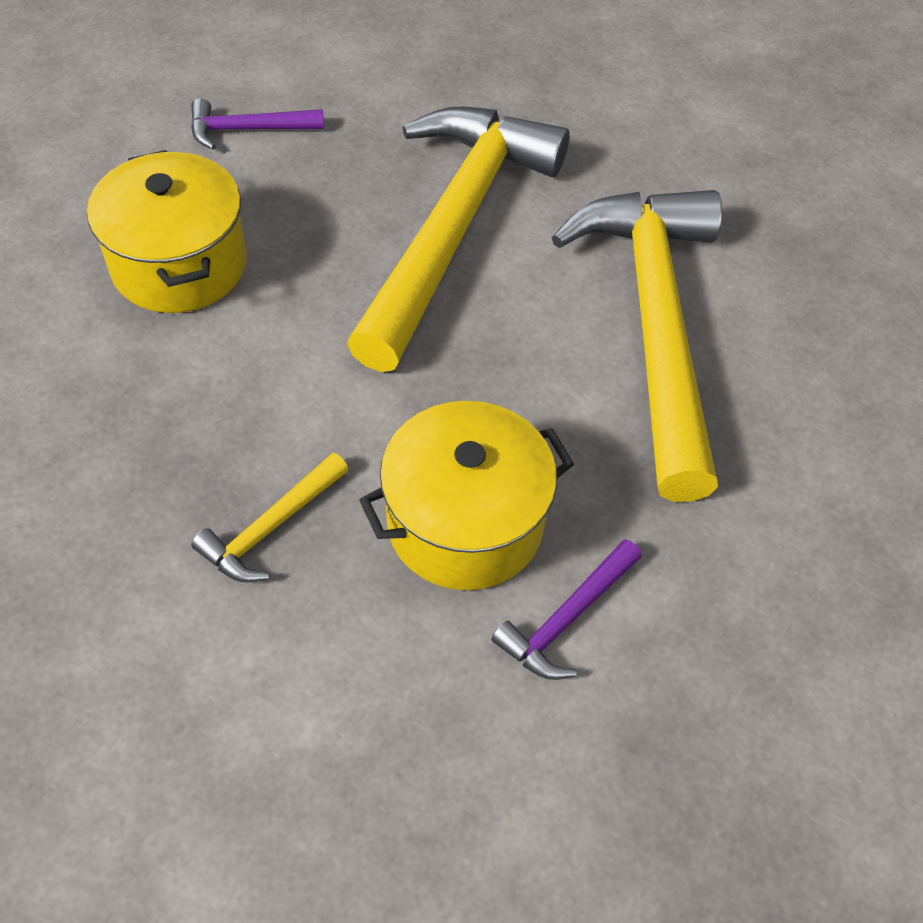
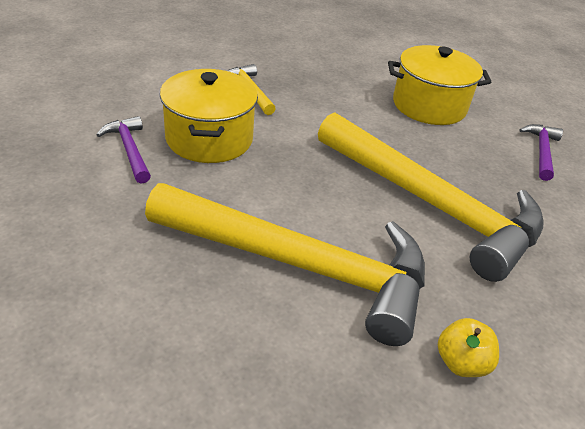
camera: 110 degrees right, 15 degrees down
(686, 177) = (461, 362): none -> yellow apple

